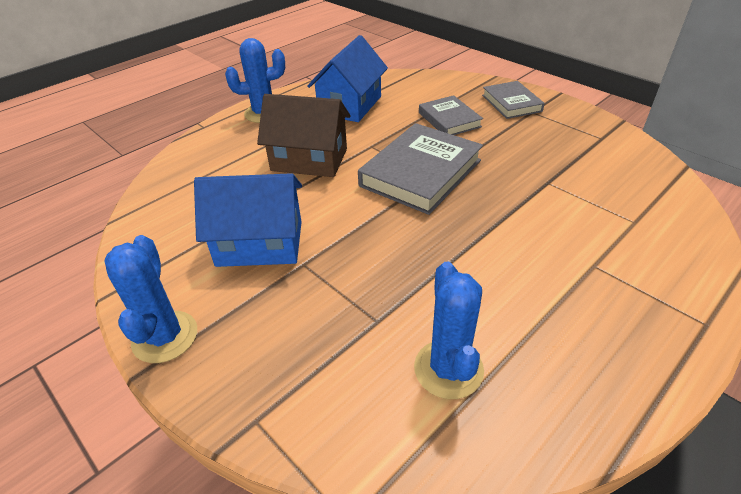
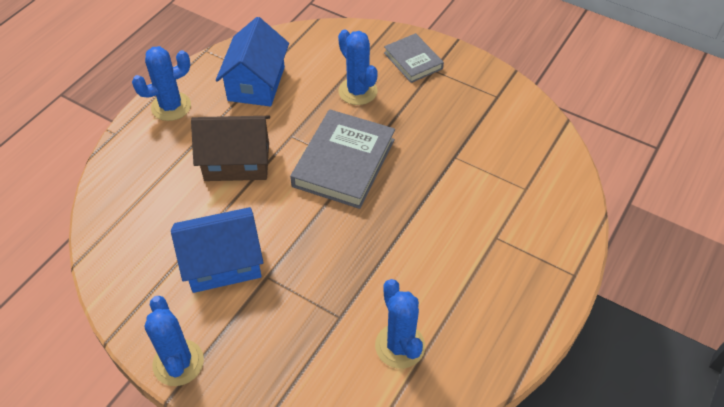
camera: 15 degrees left, 10 degrees up
(449, 120) = (357, 91): grey book -> blue cactus

